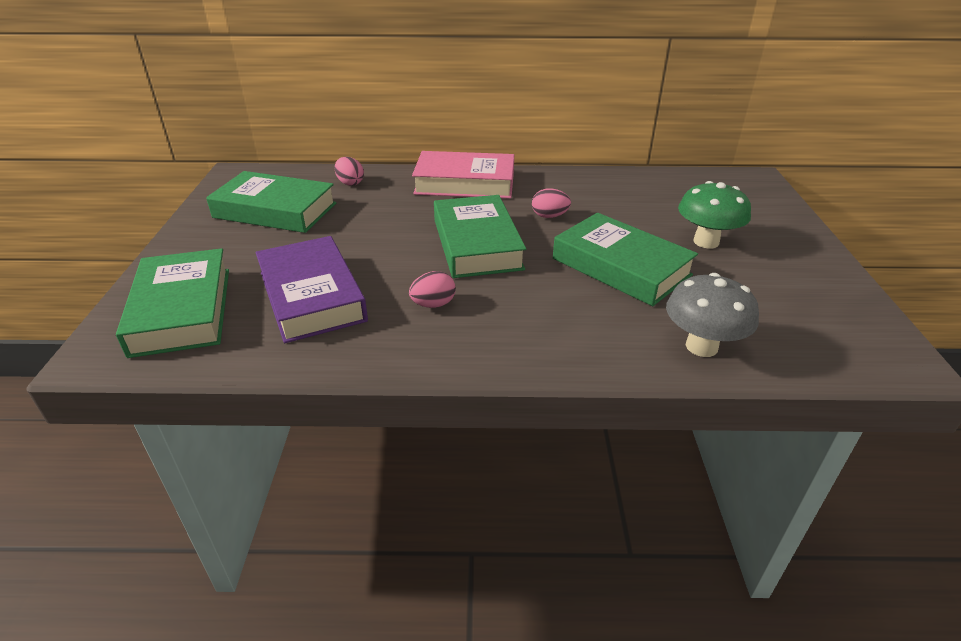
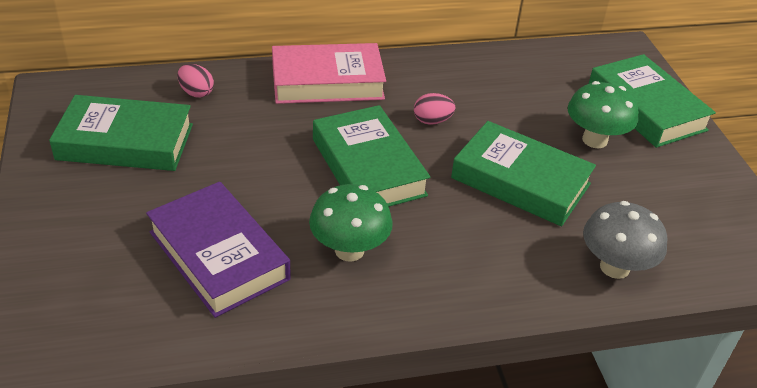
camera: 15 degrees left, 5 degrees up
(182, 310) = (83, 291): green book -> green book (645, 108)
(433, 304) = (349, 250): pink egg -> green mushroom

